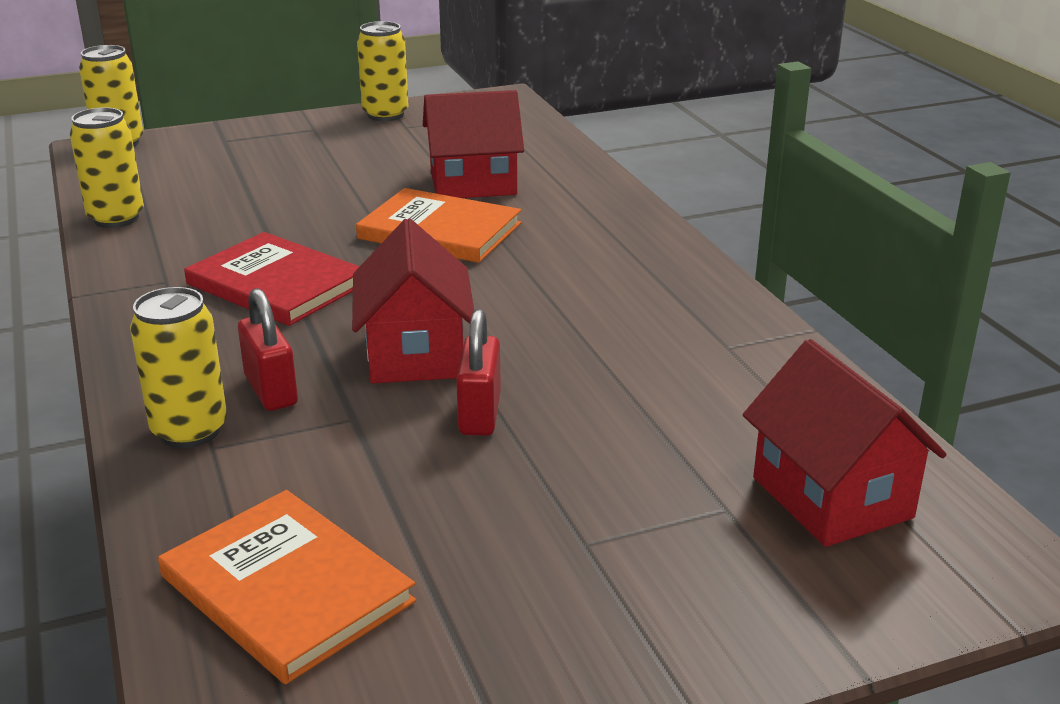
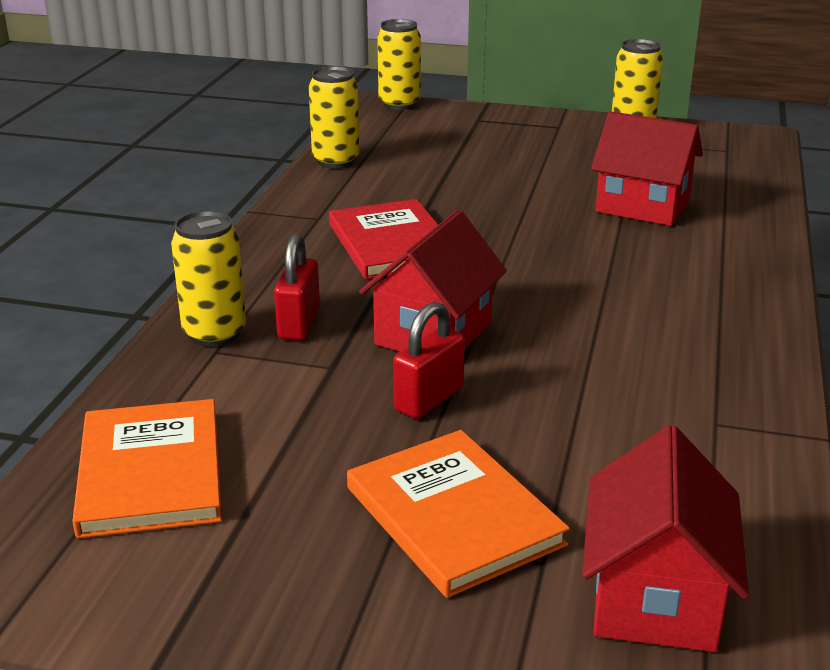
camera: 35 degrees right, 0 degrees up
(440, 231) = (567, 239): orange book -> orange book (454, 516)

